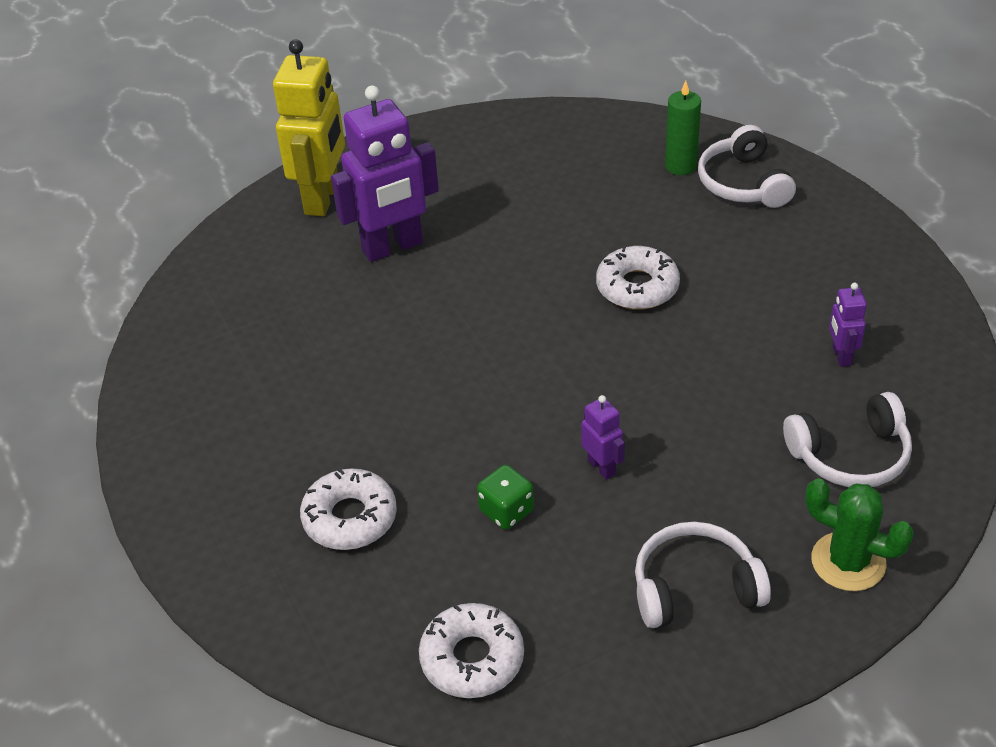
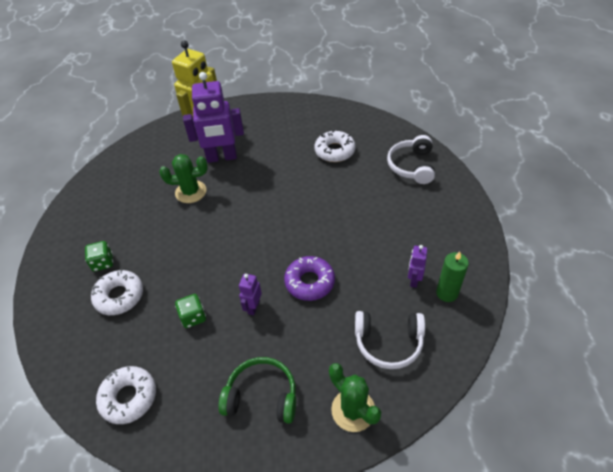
camera: 20 degrees right, 5 degrees up
(280, 475) = (103, 262): none -> green dice
(371, 318) = (191, 192): none -> green cactus
(602, 467) = (253, 307): purple robot -> purple robot turned 150 degrees counterclockwise
(637, 287) = (326, 210): white donut -> white donut (334, 151)
(674, 404) = (309, 282): none -> purple donut
(680, 166) = (384, 149): green candle -> green candle (447, 293)
(695, 588) = (262, 396): white headphones -> green headphones

